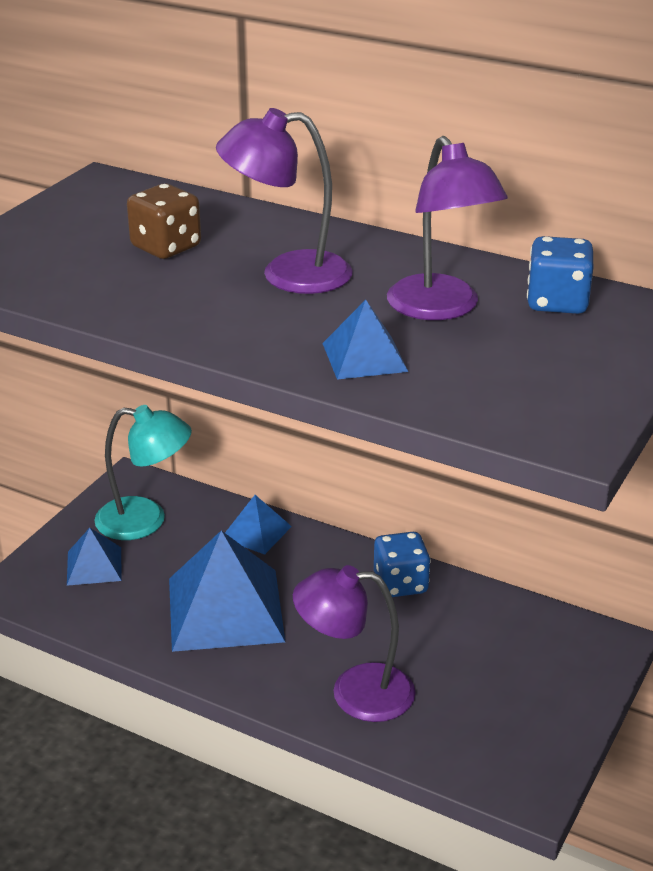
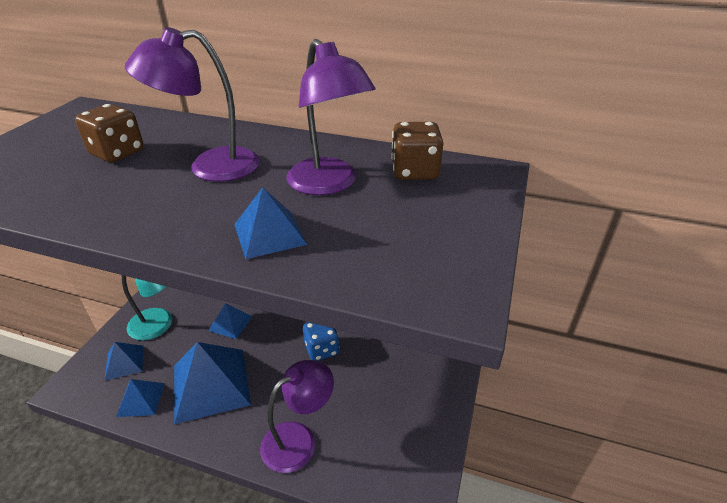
camera: 10 degrees left, 5 degrees up
(122, 615) = (141, 399): none -> blue pyramid
(355, 692) = (299, 439): purple lamp -> purple lamp turned 150 degrees clockwise
(557, 302) = (414, 171): blue dice -> brown dice

